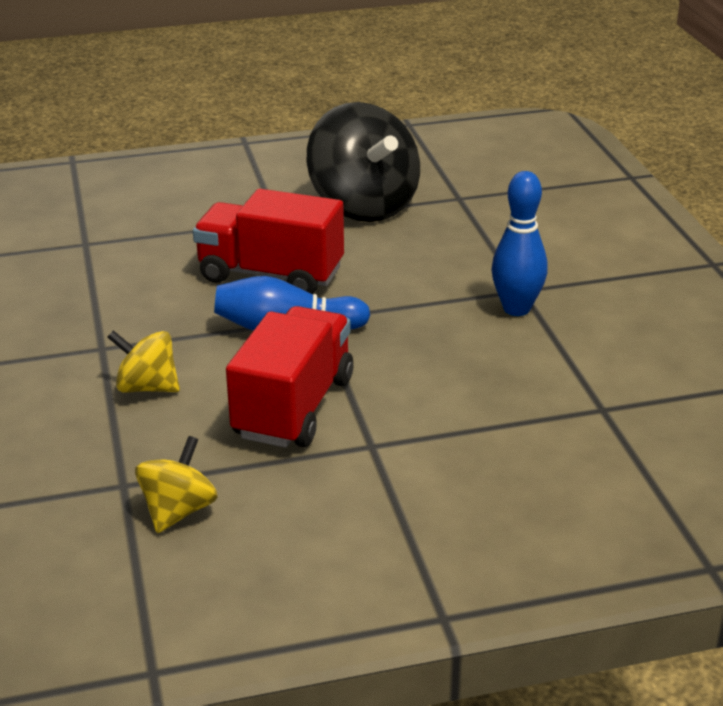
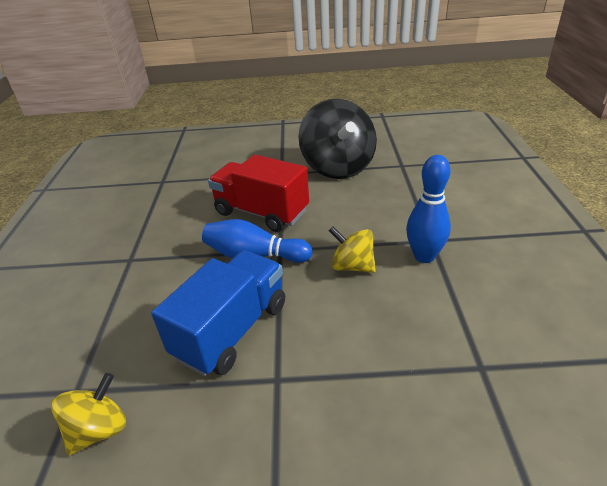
camera: 15 degrees right, 5 degrees up
(147, 387) = (140, 297): yellow spinning top -> yellow spinning top (352, 266)
(293, 407) = (232, 330): red truck -> blue truck

